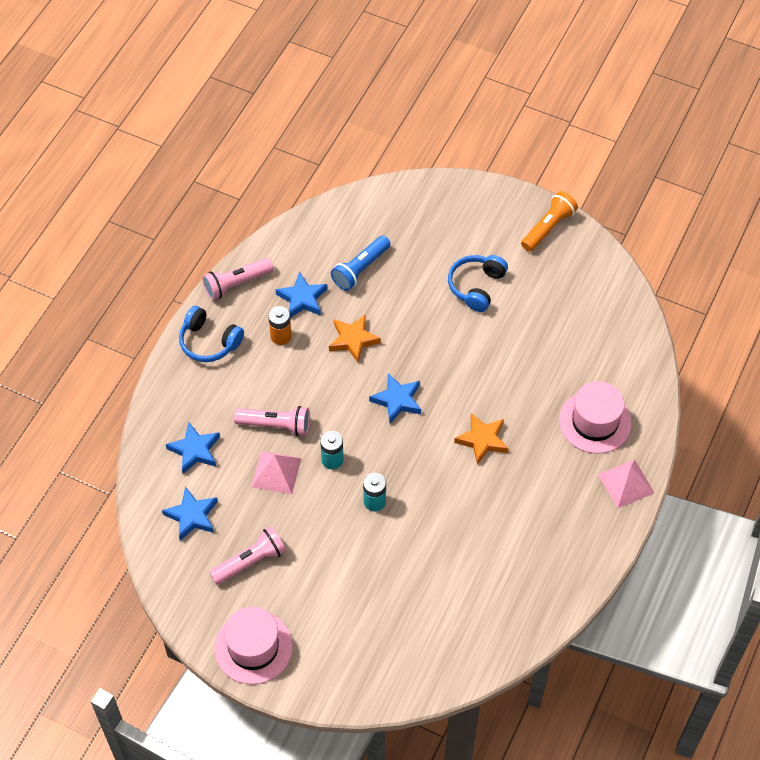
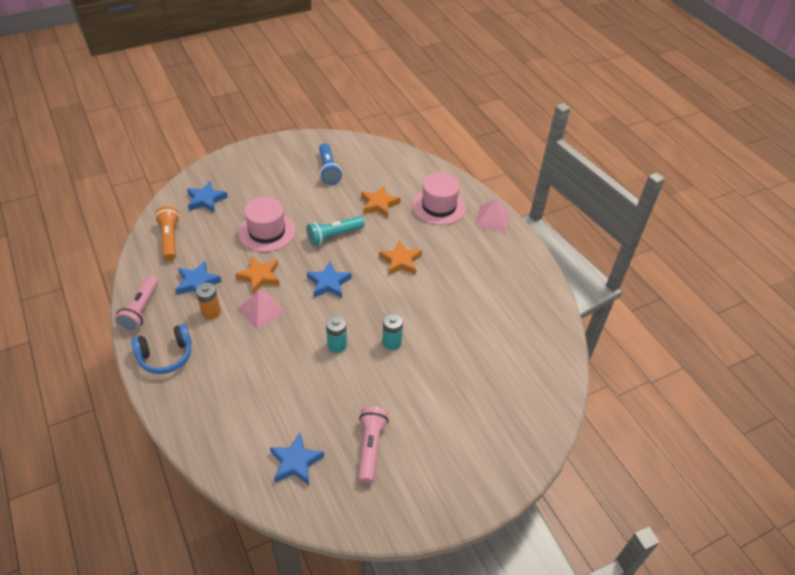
camera: 55 degrees left, 10 degrees down
(195, 450) = (243, 423): blue star -> blue star (206, 200)
(253, 647) = (444, 493): pink hat -> pink hat (267, 232)
(275, 425) = (276, 360): pink flashlight -> none
(276, 472) = (314, 384): pink pyramid -> pink pyramid (262, 310)
(360, 269) = (213, 241): blue flashlight -> blue flashlight (328, 170)
(461, 360) = (334, 236): none -> turquoise flashlight
(476, 286) = (292, 198): blue headphones -> none
(544, 366) = (379, 204): none -> orange star
(548, 228) = (290, 147): orange flashlight -> orange flashlight (170, 239)

